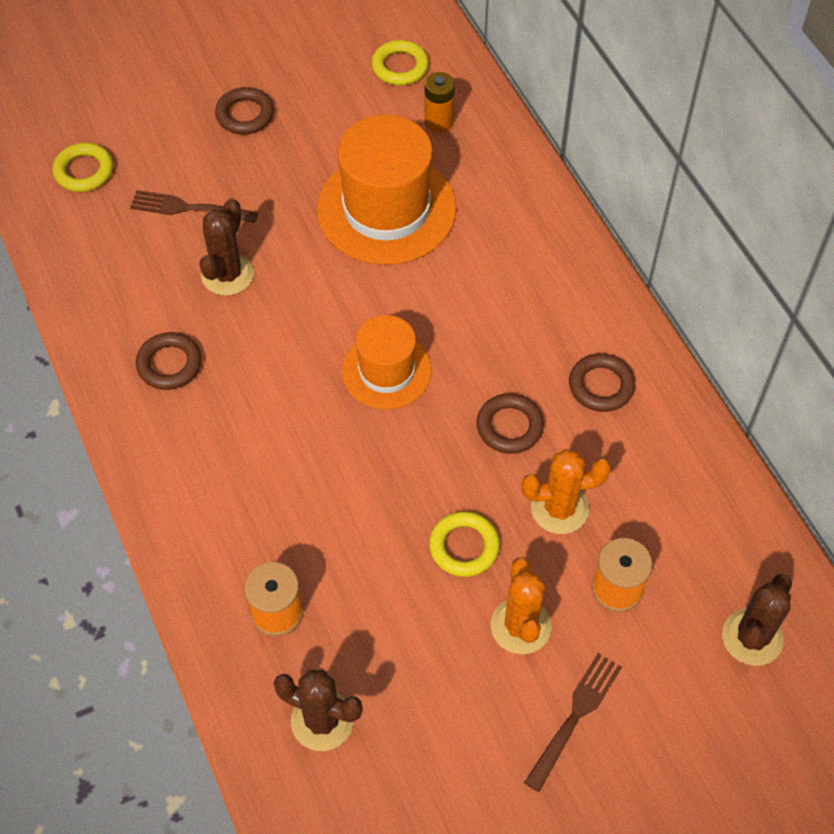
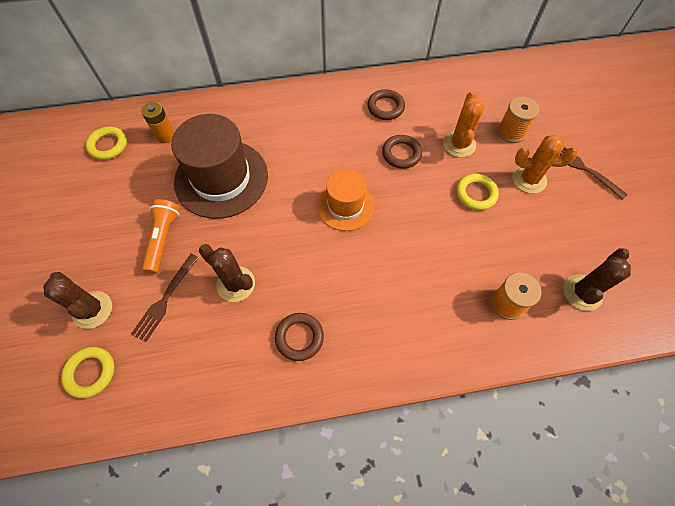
camera: 75 degrees left, 5 degrees up
(245, 115) = (97, 245): brown ring -> none
(272, 177) = (163, 239): none -> orange flashlight
(386, 209) = (221, 178): orange hat -> brown hat
(752, 637) = (544, 88): brown cactus -> brown cactus (92, 310)

